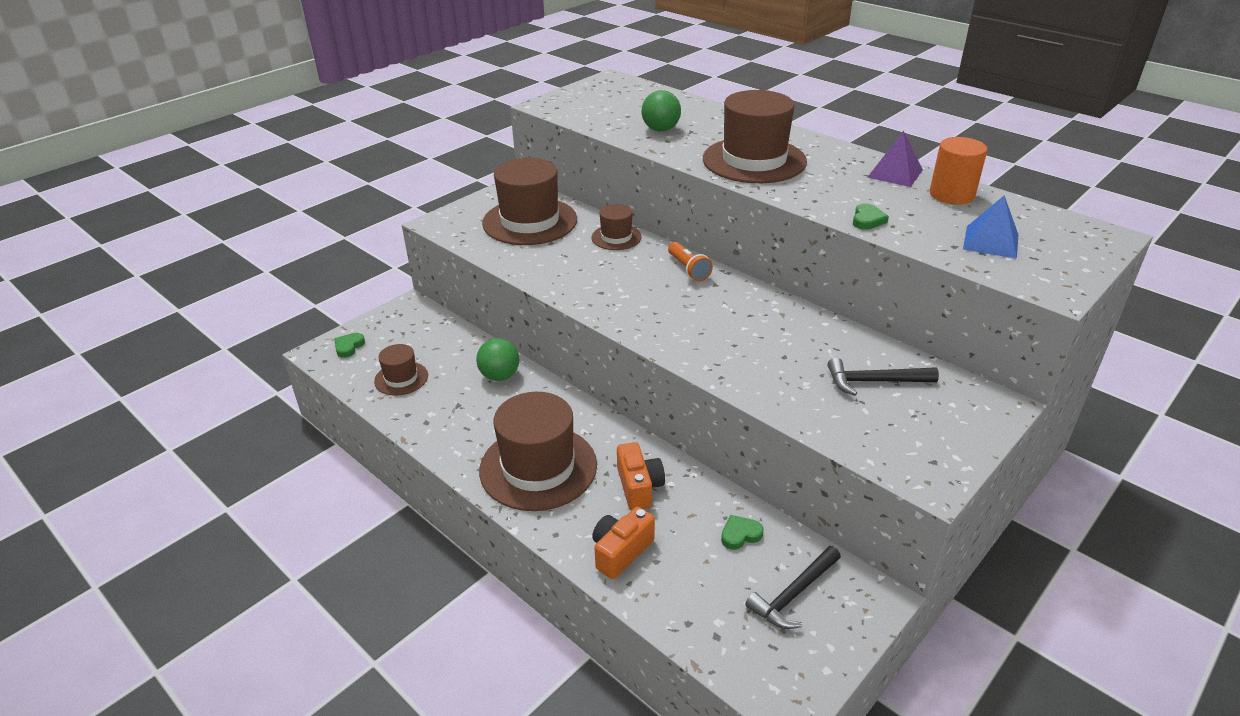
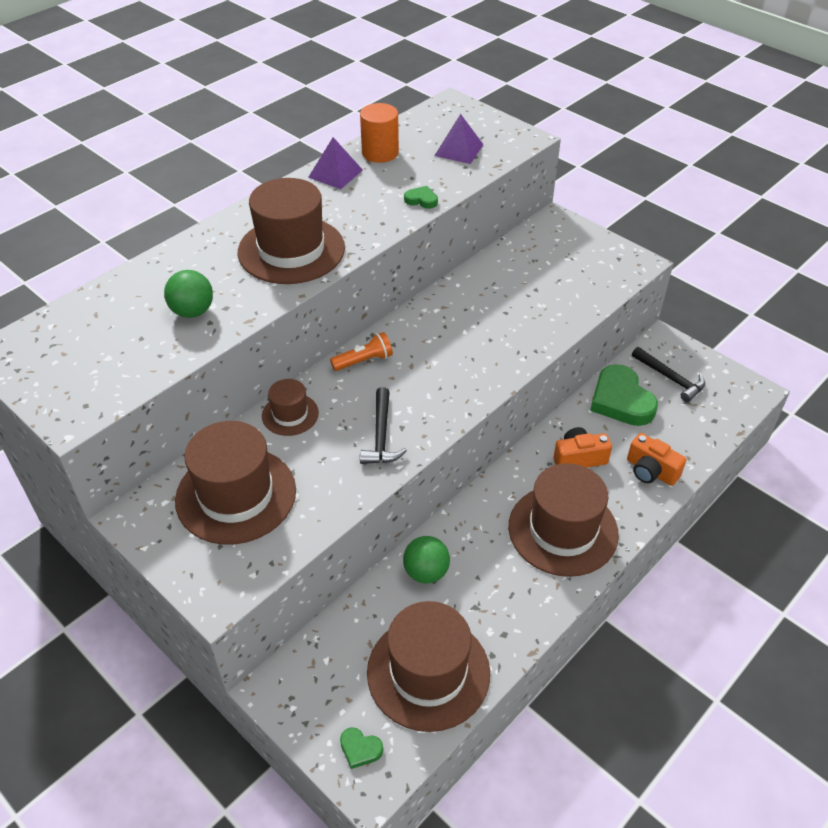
camera: 90 degrees left, 10 degrees up
(401, 378) = (428, 672): brown hat -> brown hat, size x1.95
(740, 534) = (621, 400): green heart -> green heart, size x2.23
(874, 382) = (535, 270): black hammer -> black hammer (381, 435)
(991, 242) = (459, 150): blue pyramid -> purple pyramid

